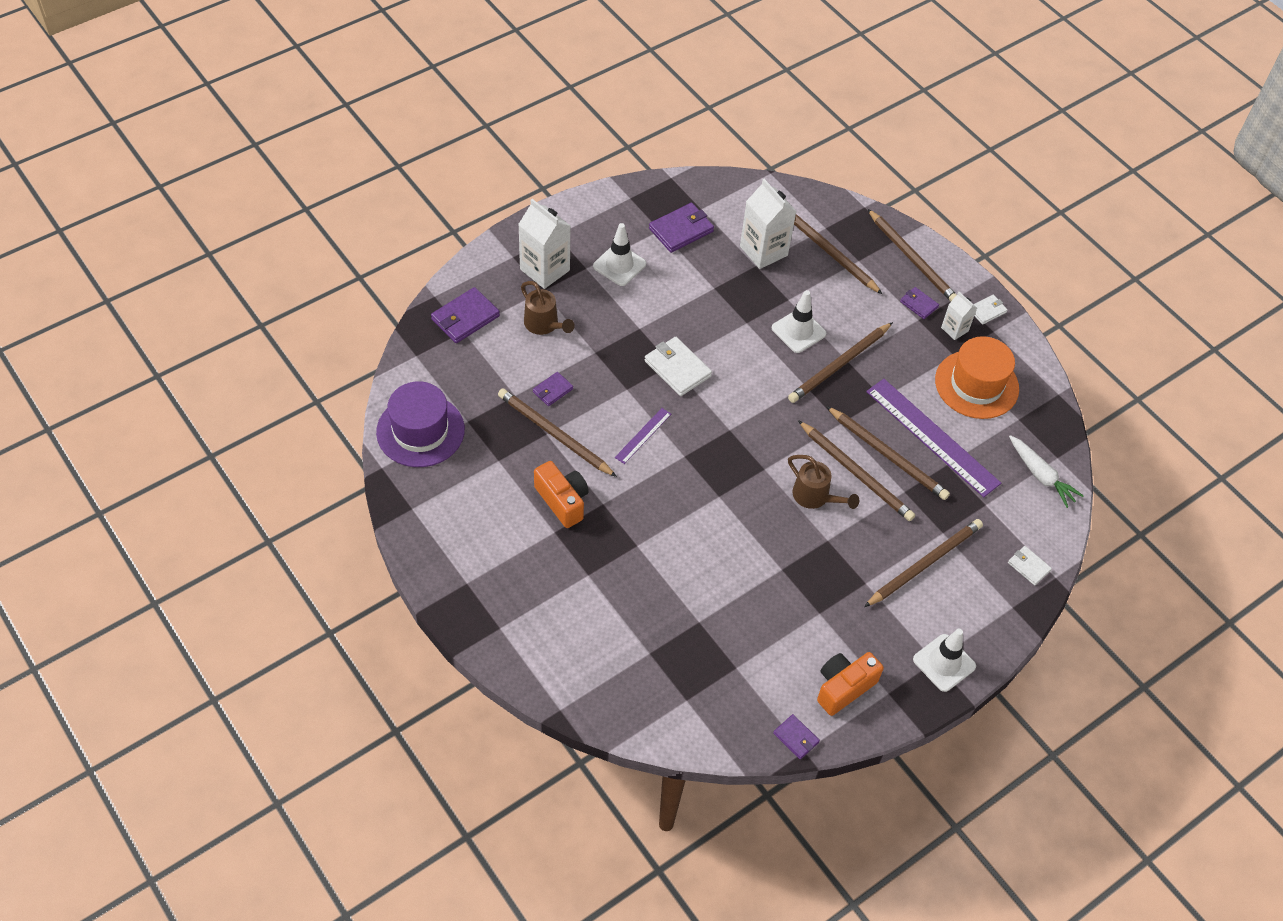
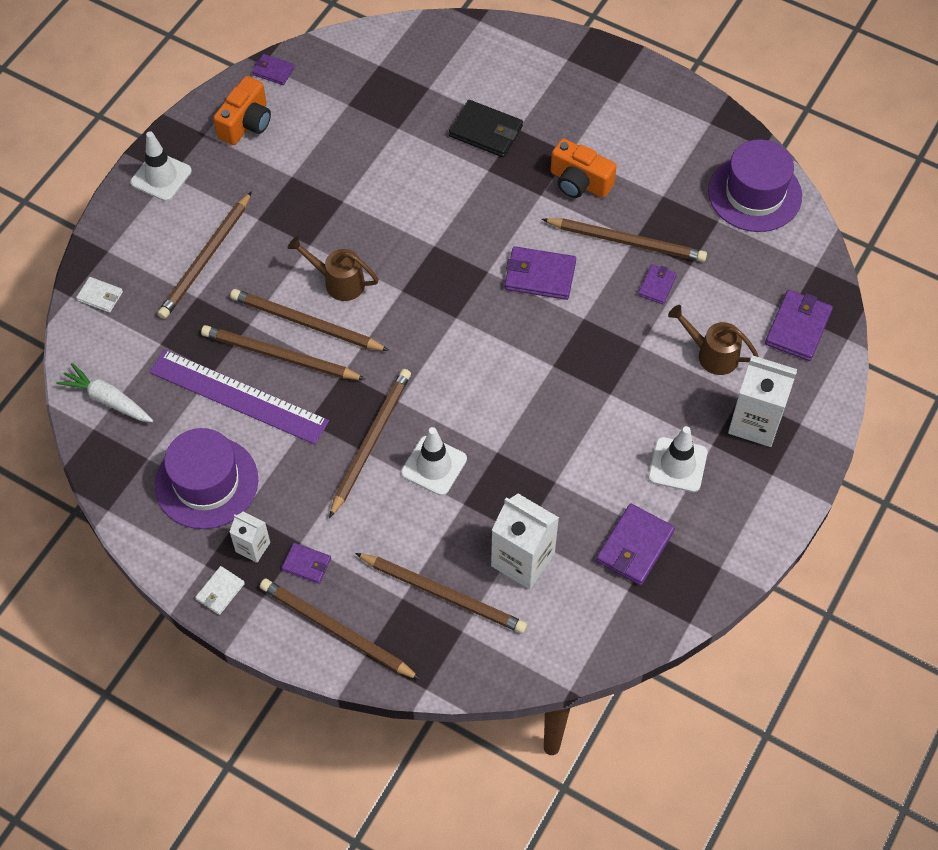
camera: 160 degrees right, 5 degrees up
(619, 584) = (486, 131): none -> black wallet
(643, 435) = (539, 275): purple ruler -> purple wallet
(677, 368) = (544, 363): white wallet -> none
(976, 384) = (206, 482): orange hat -> purple hat

